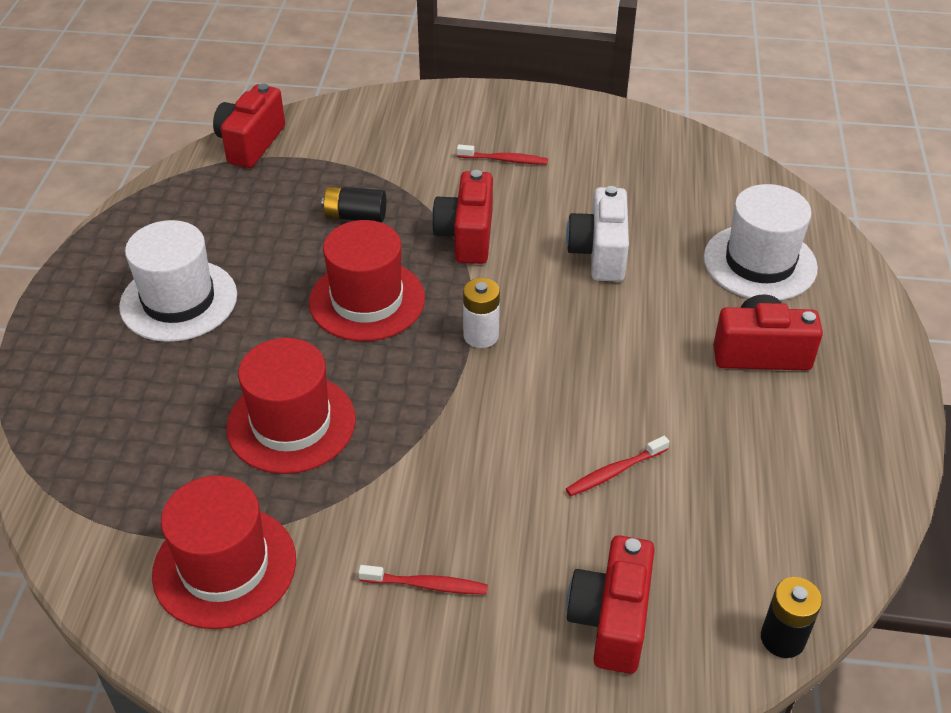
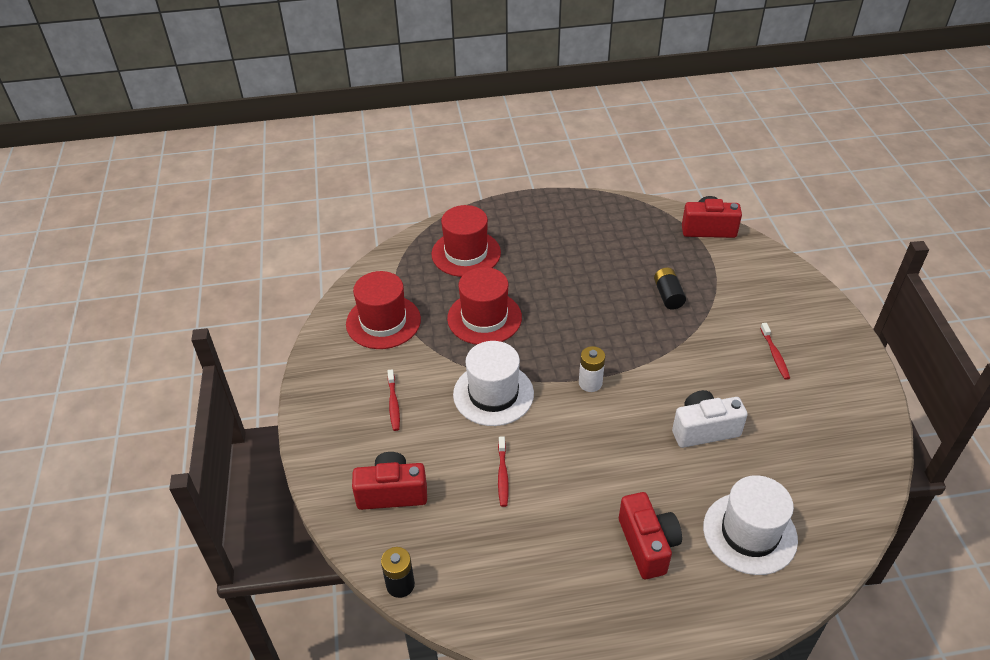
camera: 75 degrees right, 0 degrees up
(179, 300) = (555, 245): white hat -> white hat (493, 394)
(367, 300) = (595, 322): red hat -> red hat (466, 253)
(466, 236) = (680, 354): red camera -> none
(615, 472) = (502, 475): red toothbrush -> red toothbrush turned 135 degrees counterclockwise

